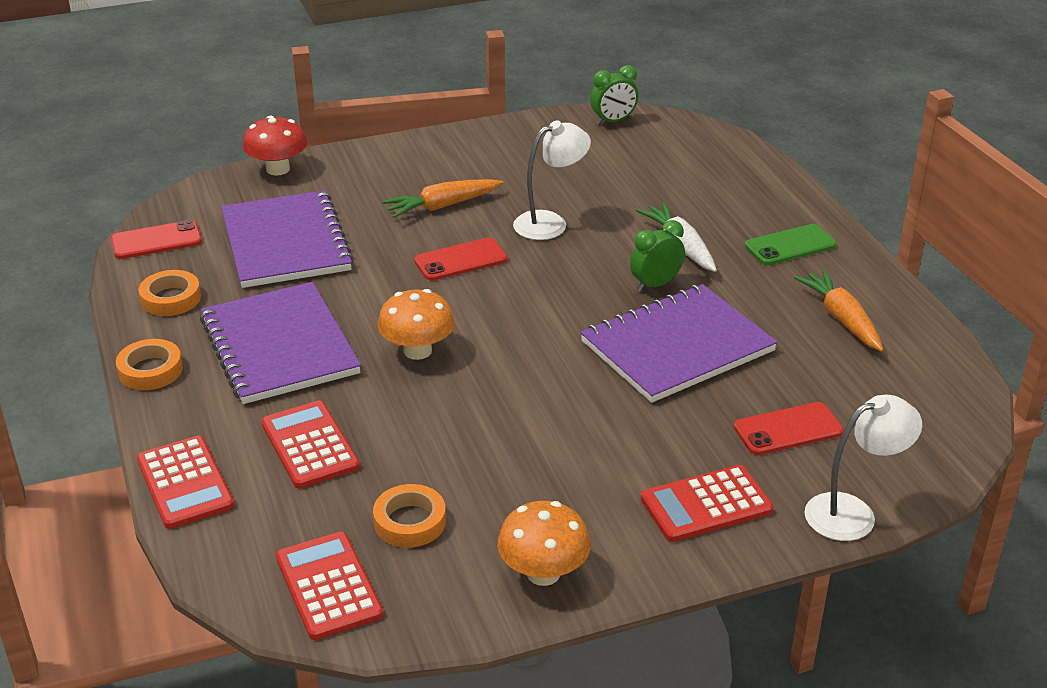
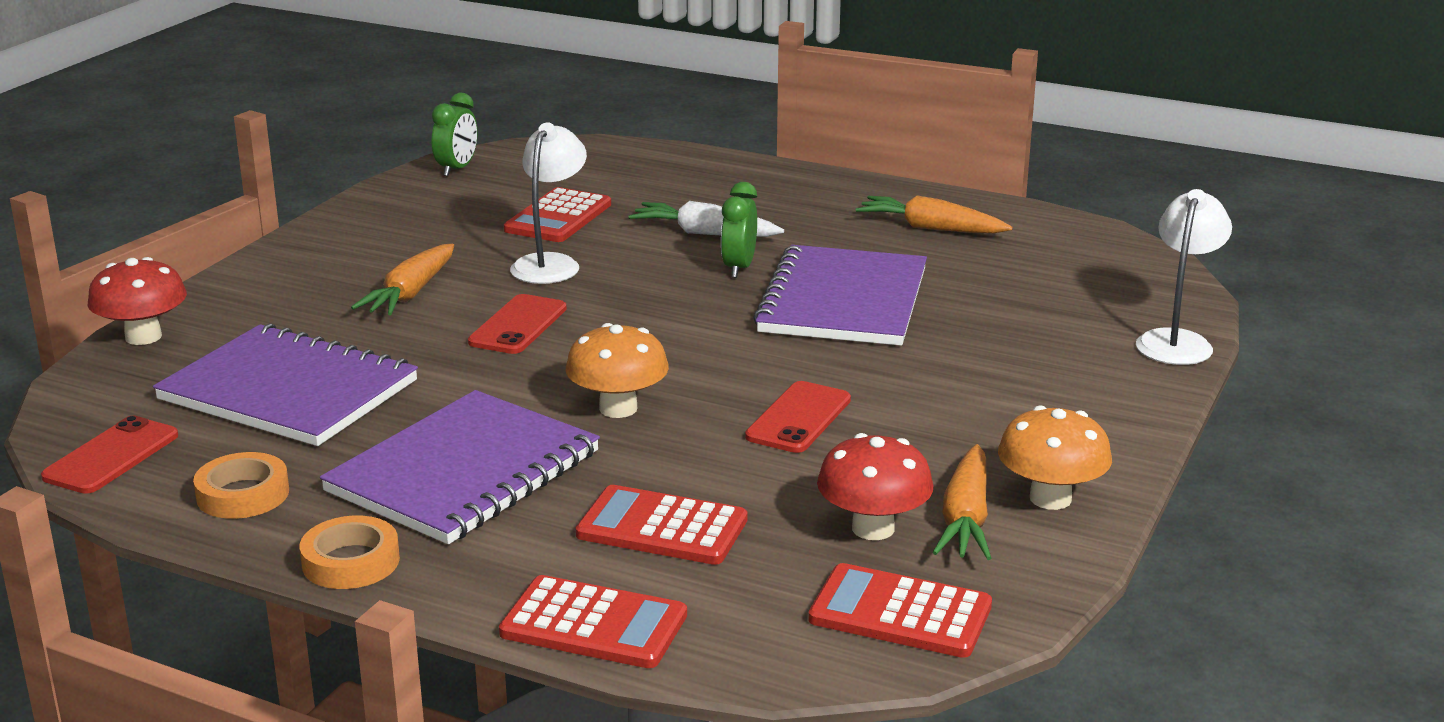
camera: 45 degrees left, 10 degrees down
(280, 346) = (463, 472): purple notebook -> purple notebook turned 75 degrees counterclockwise
(410, 521) = (873, 528): orange tape -> red mushroom
(471, 551) = (965, 518): none -> orange carrot
(706, 504) = (1073, 389): red calculator -> red calculator (558, 217)
(788, 429) = (1033, 314): red phone -> red phone (798, 418)
(790, 245) = (796, 198): green phone -> none

